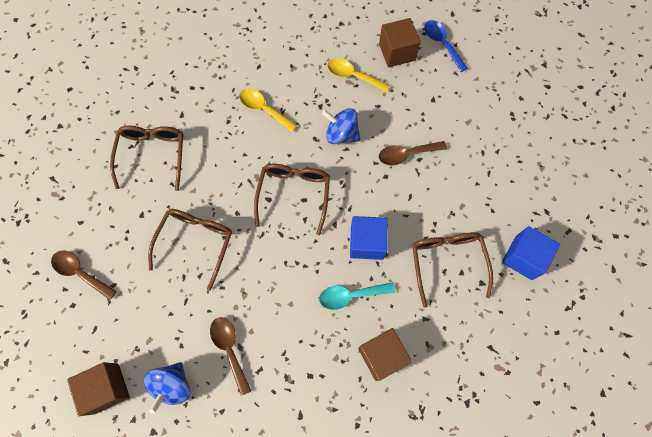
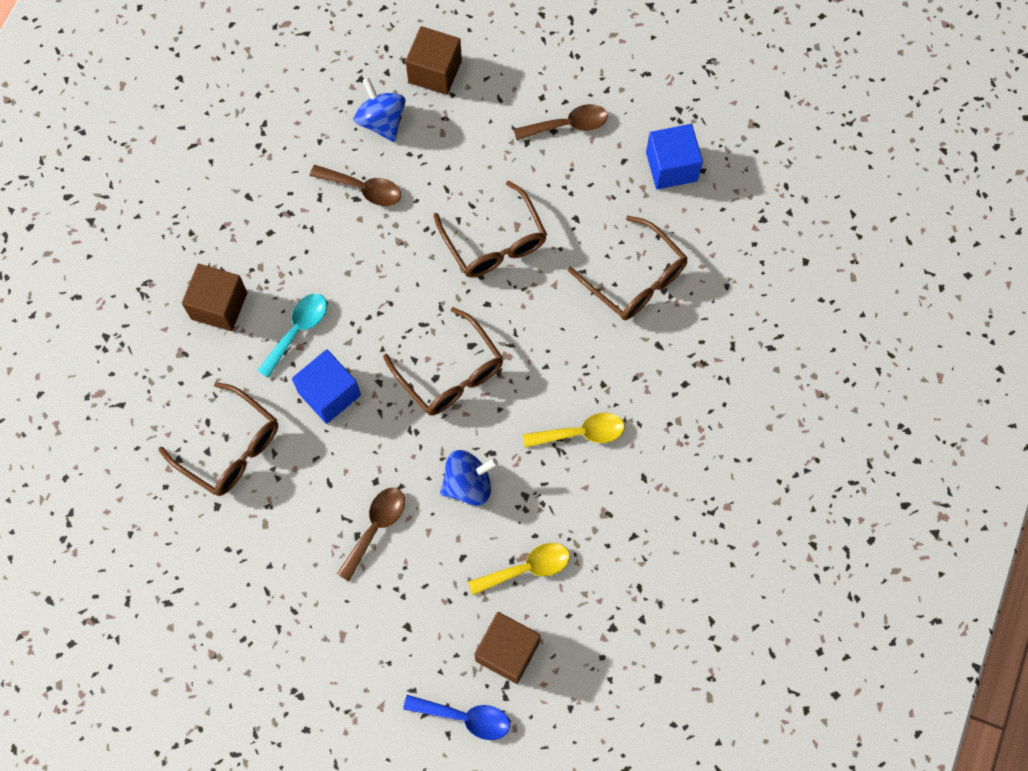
camera: 135 degrees right, 0 degrees up
(523, 257) = (155, 525): blue cube -> blue cube (671, 166)

